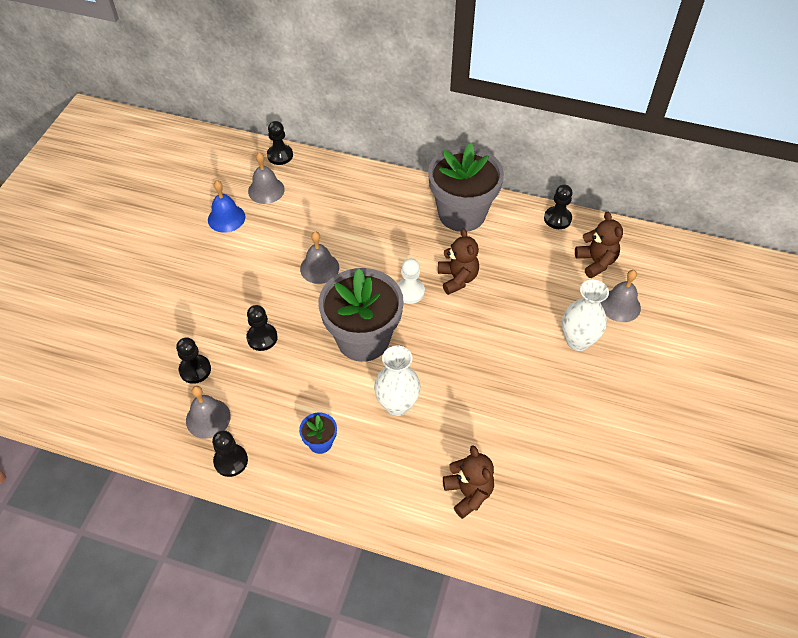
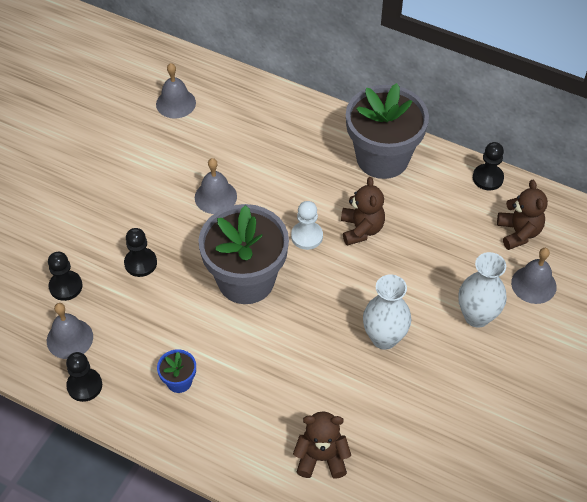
camera: 10 degrees right, 0 degrees up
(226, 218) = (128, 128): blue bell -> none
(280, 155) = (198, 66): black pawn -> none
(397, 405) = (267, 355): white vase -> white vase (384, 338)
(468, 493) = (321, 458): brown teddy bear -> brown teddy bear turned 75 degrees counterclockwise

